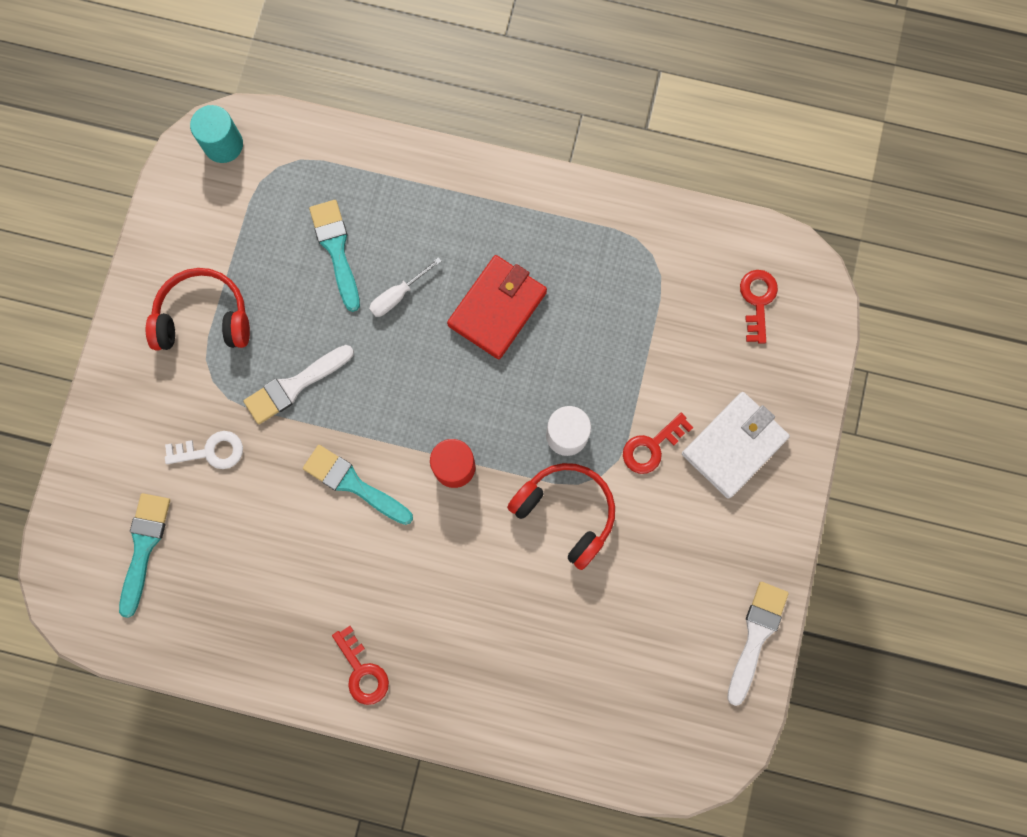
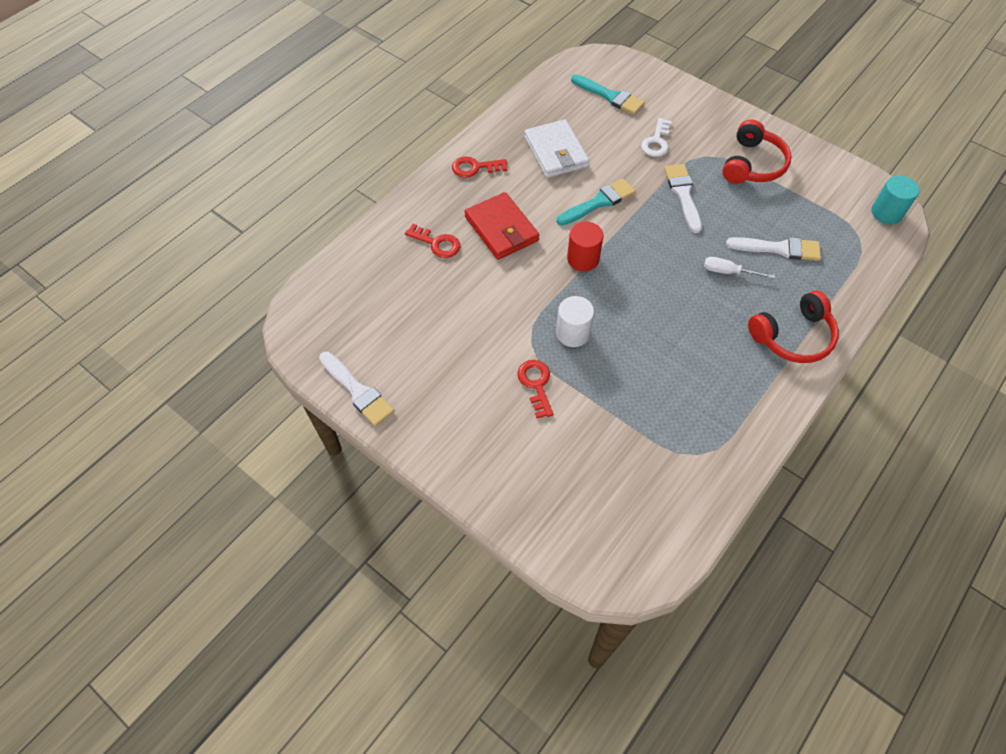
camera: 115 degrees right, 20 degrees down
(336, 249) = (779, 249): turquoise brush -> white brush
(398, 295) = (728, 272): white screwdriver -> white screwdriver turned 60 degrees counterclockwise
(497, 309) = (693, 328): red wallet -> red wallet (501, 229)
(566, 512) = (515, 310): red headphones -> red headphones (793, 336)
(734, 446) = (507, 442): white wallet -> white wallet (555, 152)
(757, 300) = (623, 519): red key -> red key (437, 243)

